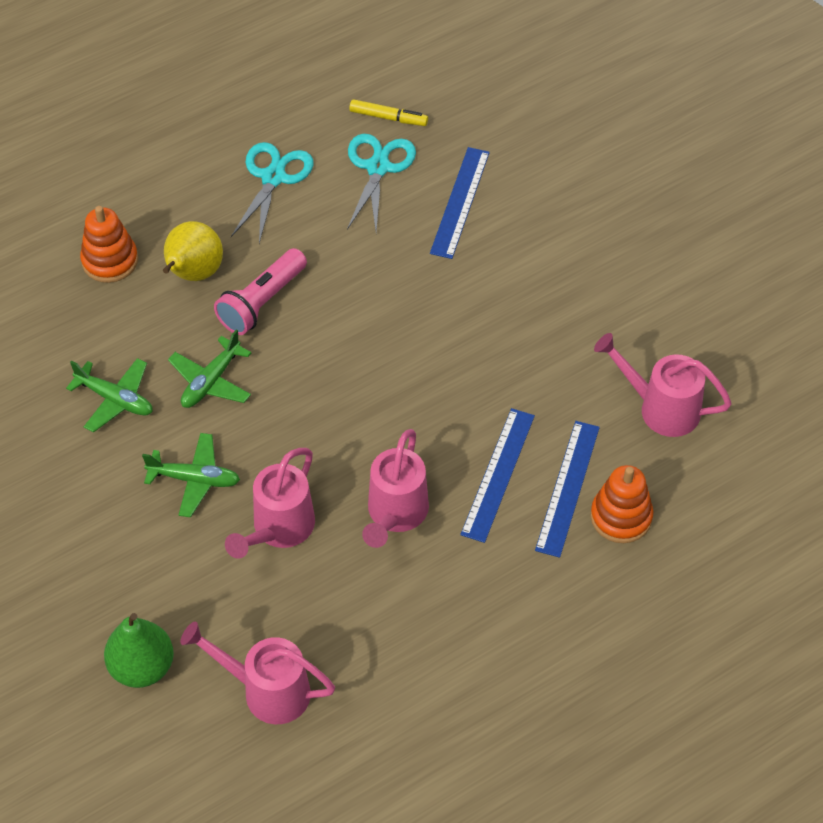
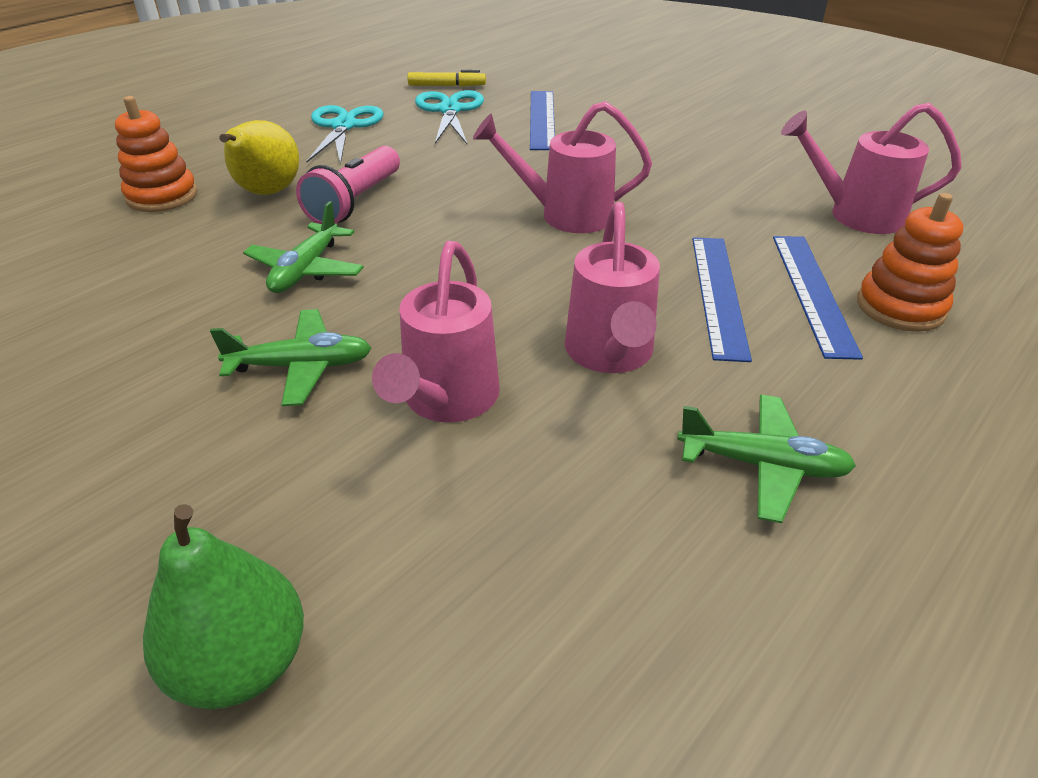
camera: 15 degrees left, 15 degrees down
(115, 399) = (172, 305): green plane -> green plane (762, 465)
(267, 691) = (510, 649): pink watering can -> pink watering can (566, 215)

